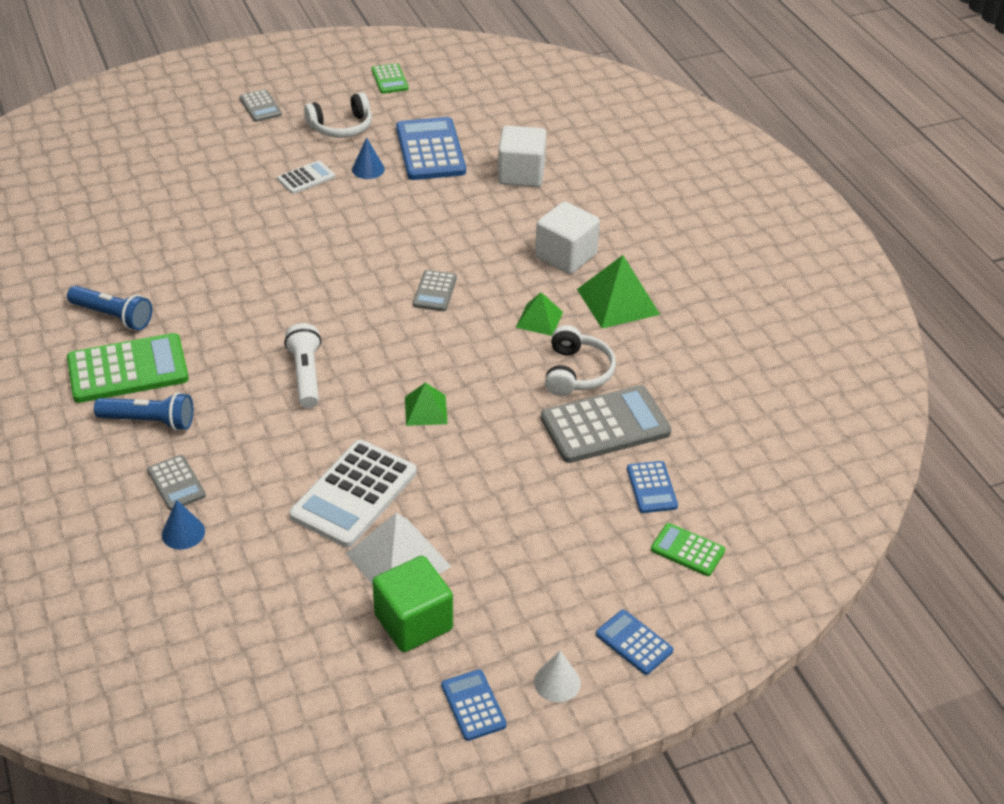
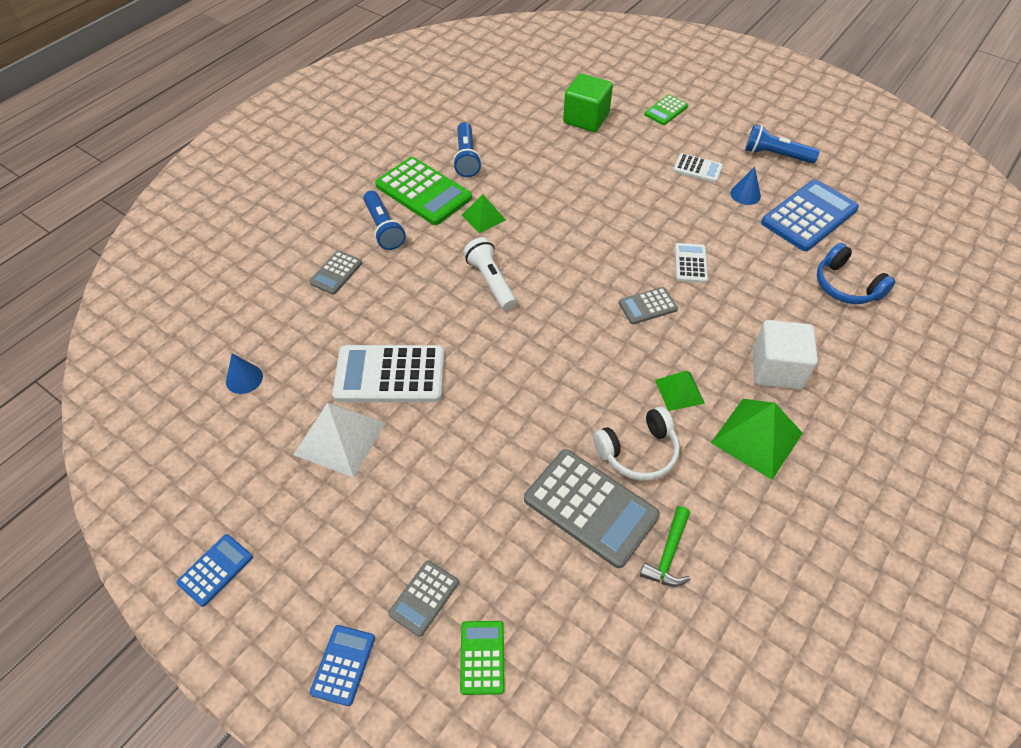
camera: 60 degrees right, 10 degrees up
(183, 533) = (293, 301): blue cone -> blue cone (244, 378)
(260, 106) = (747, 105): grey calculator -> grey calculator (424, 598)
(306, 375) = (491, 281): white flashlight -> white flashlight turned 75 degrees counterclockwise
(341, 127) = (775, 155): white headphones -> blue flashlight
(389, 79) = (863, 150): green calculator -> green calculator (666, 110)
(413, 242) = (690, 263): none -> white calculator
(413, 622) = (281, 482): green cube -> green cube (586, 119)
(426, 410) = (510, 371): green pyramid -> green pyramid (483, 217)
(521, 174) = (846, 286): white cube -> blue headphones
(557, 682) = (268, 622): white cone -> none
(651, 487) = (540, 585): blue calculator -> none
(679, 402) = (668, 554): none -> green hammer

